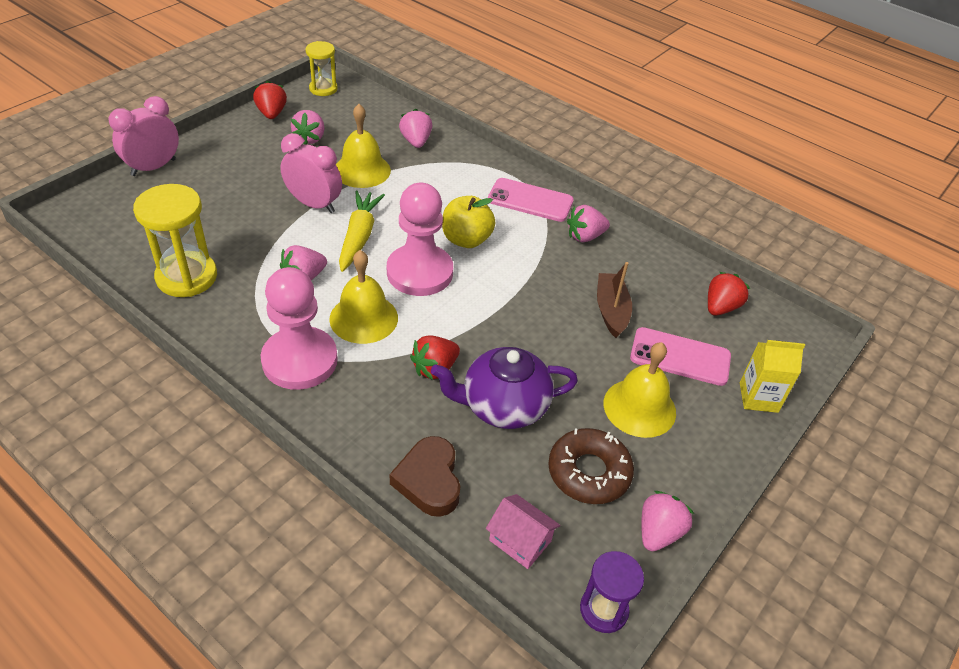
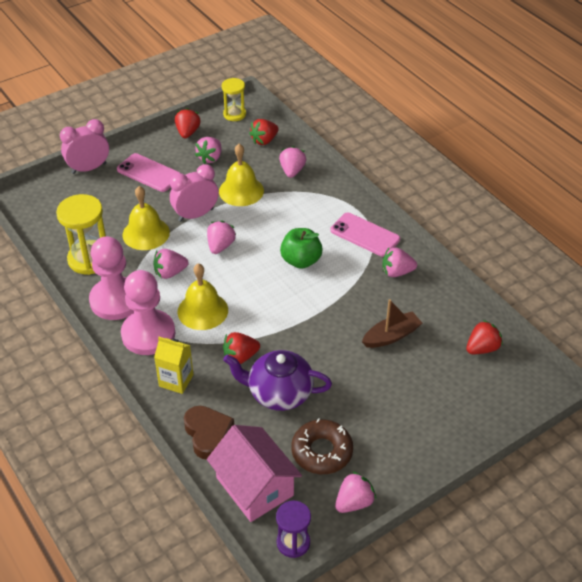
camera: 20 degrees right, 0 degrees up
(314, 204) = (196, 215): pink clock -> pink clock turned 75 degrees counterclockwise
(359, 236) = (220, 246): yellow carrot -> pink strawberry
(370, 113) = (264, 140): none -> red strawberry
(420, 272) = (255, 282): pink pawn -> pink pawn (116, 300)
(429, 480) = (208, 434): brown heart -> brown heart turned 150 degrees clockwise
(466, 240) = (301, 261): yellow apple -> green apple
(520, 540) = (254, 486): pink house -> pink house, size x1.84
(611, 310) = (391, 336): brown boat -> brown boat turned 45 degrees clockwise
(639, 407) = (380, 413): yellow bell -> yellow bell (146, 233)
(680, 357) = (429, 381): pink phone -> pink phone (149, 173)
(758, 397) = (477, 423): yellow carton -> yellow carton (176, 380)

